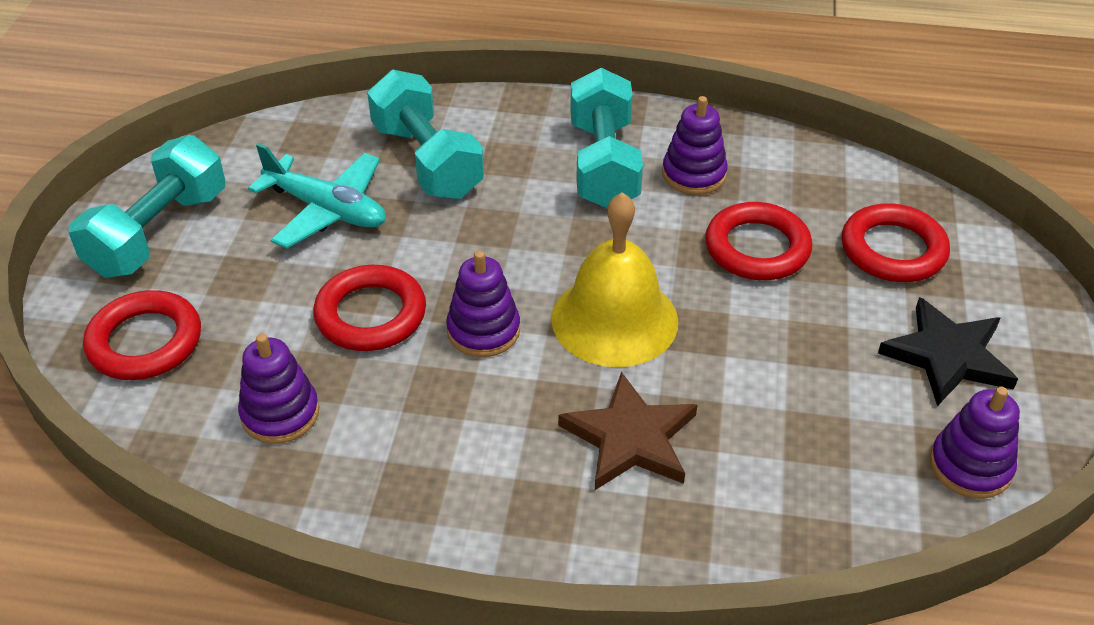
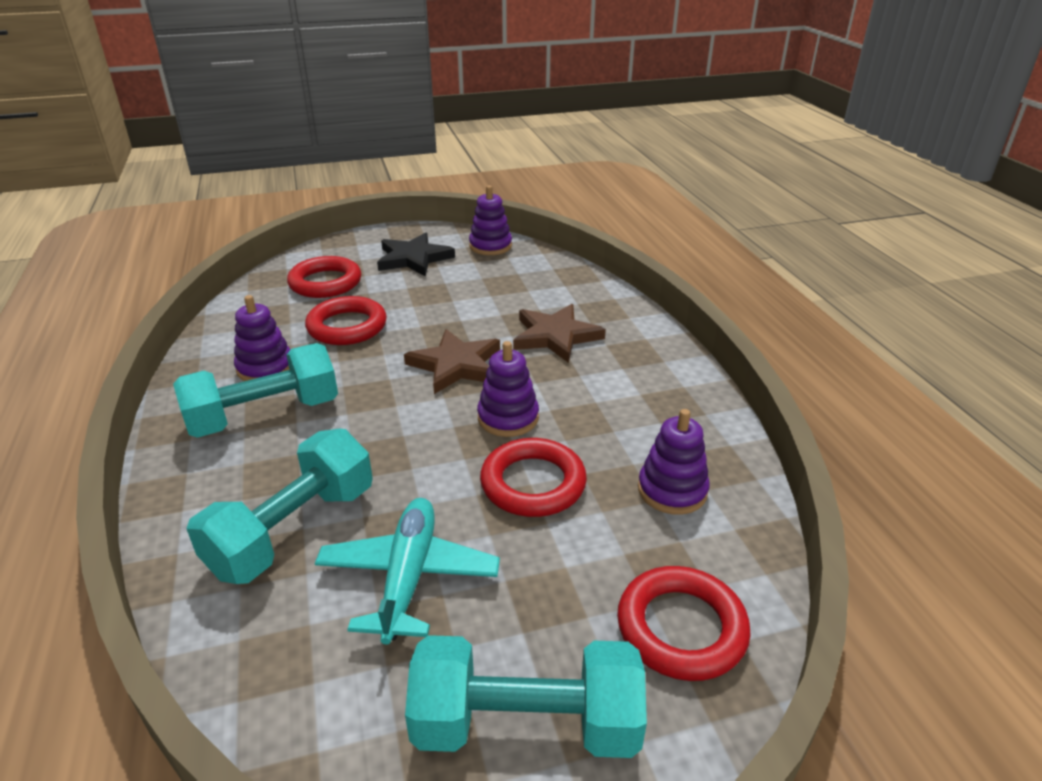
camera: 115 degrees left, 10 degrees down
(614, 319) = (456, 365): yellow bell -> brown star

